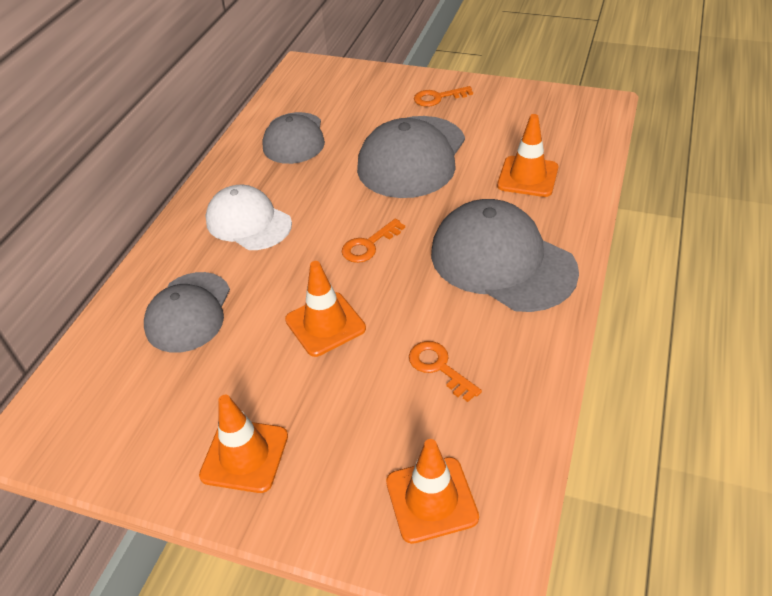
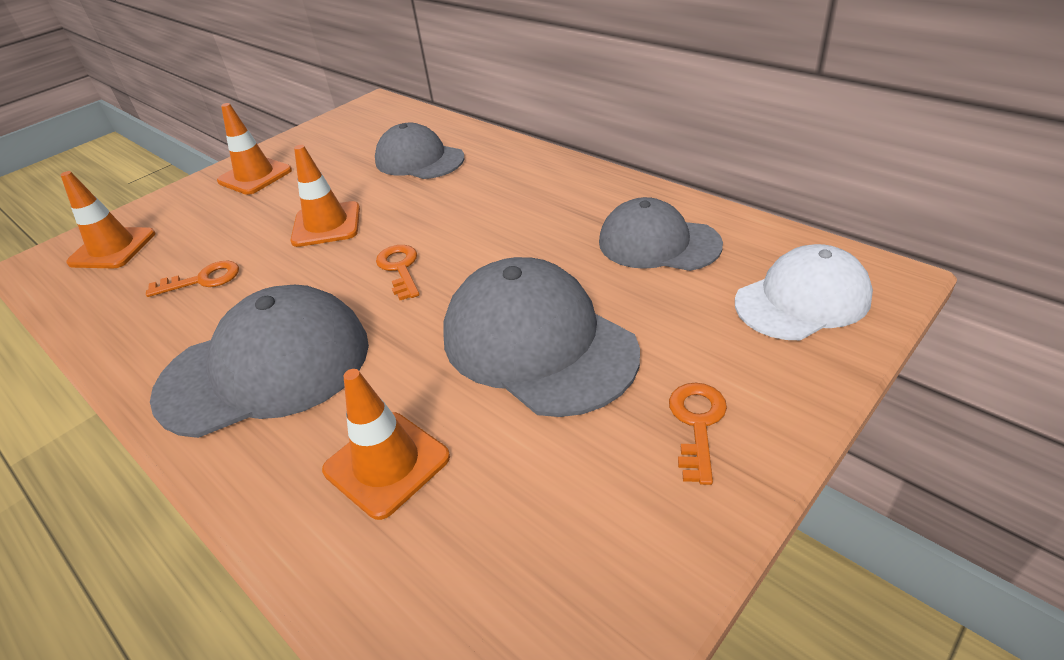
camera: 115 degrees right, 5 degrees down
(248, 222) = (512, 196): white cap -> white cap (802, 299)

